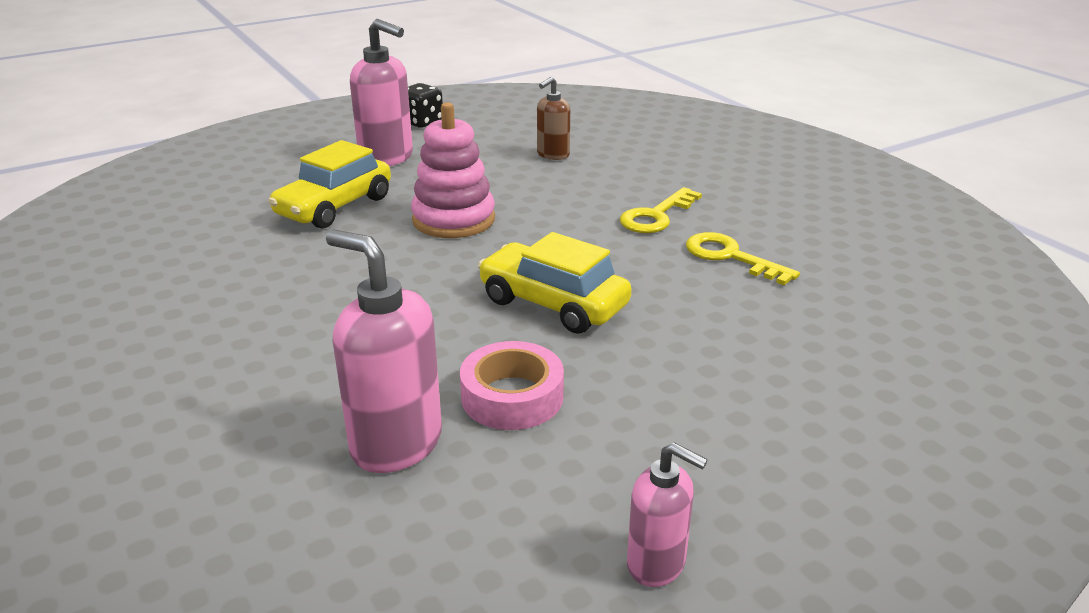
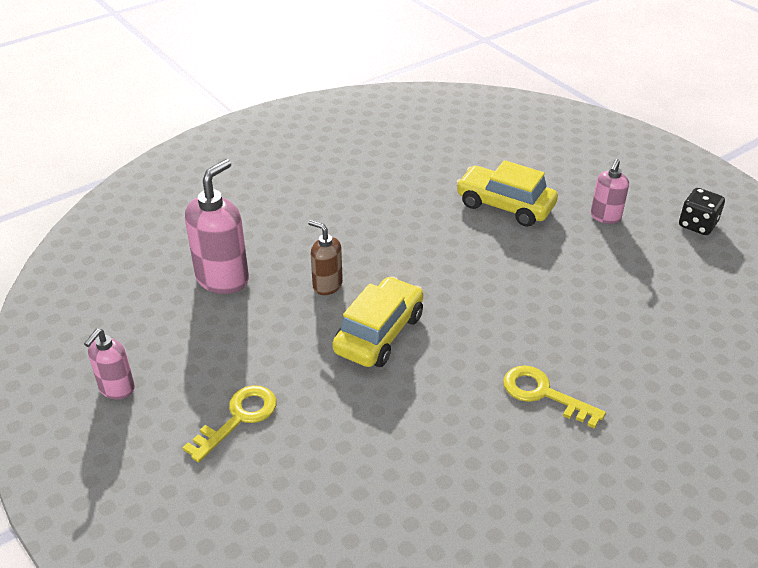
camera: 85 degrees right, 10 degrees up
(387, 158) = (605, 217): pink soap dispenser -> pink soap dispenser, size x0.59
(453, 219) = (500, 269): pink stacking toy -> none
(512, 397) = (265, 321): pink tape -> none
(553, 155) = (657, 317): brown soap dispenser -> brown soap dispenser (327, 285)
(730, 257) = (474, 445): yellow key -> yellow key (239, 418)

